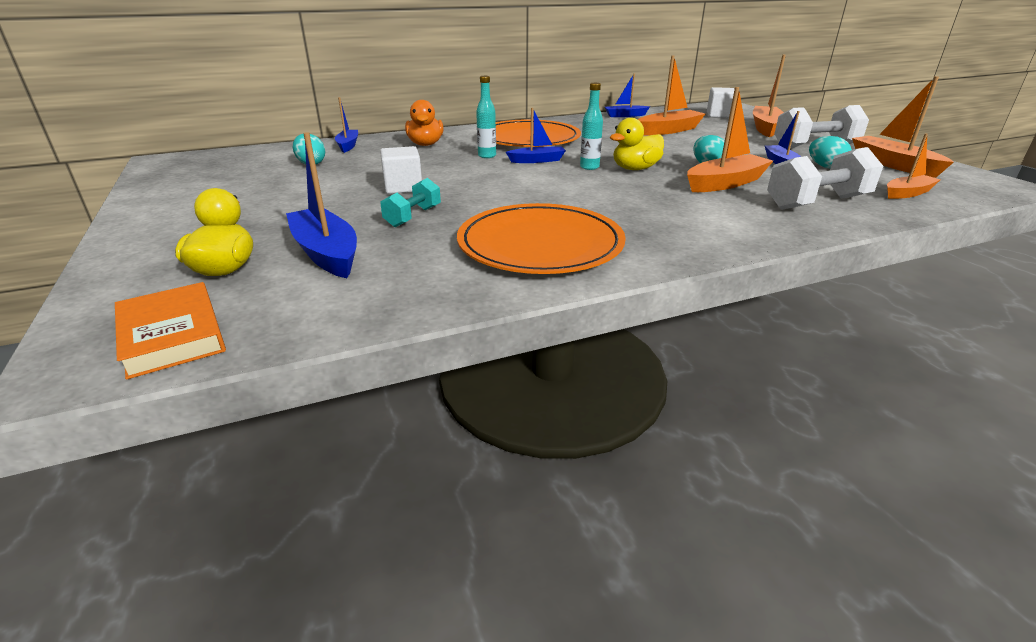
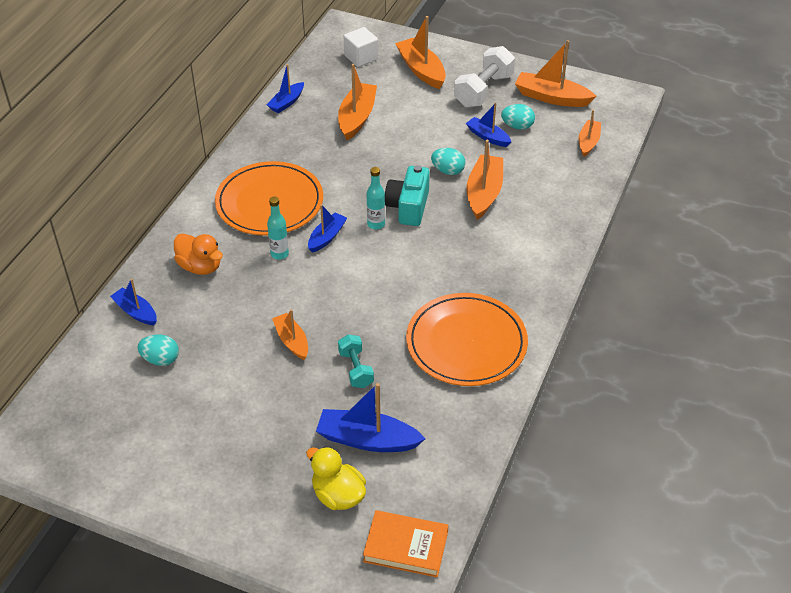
camera: 45 degrees left, 15 degrees up
(403, 187) = (292, 341): white cube -> orange boat
(635, 169) = (408, 207): yellow duck -> turquoise camera
(817, 203) = (554, 188): white dumbbell -> none

